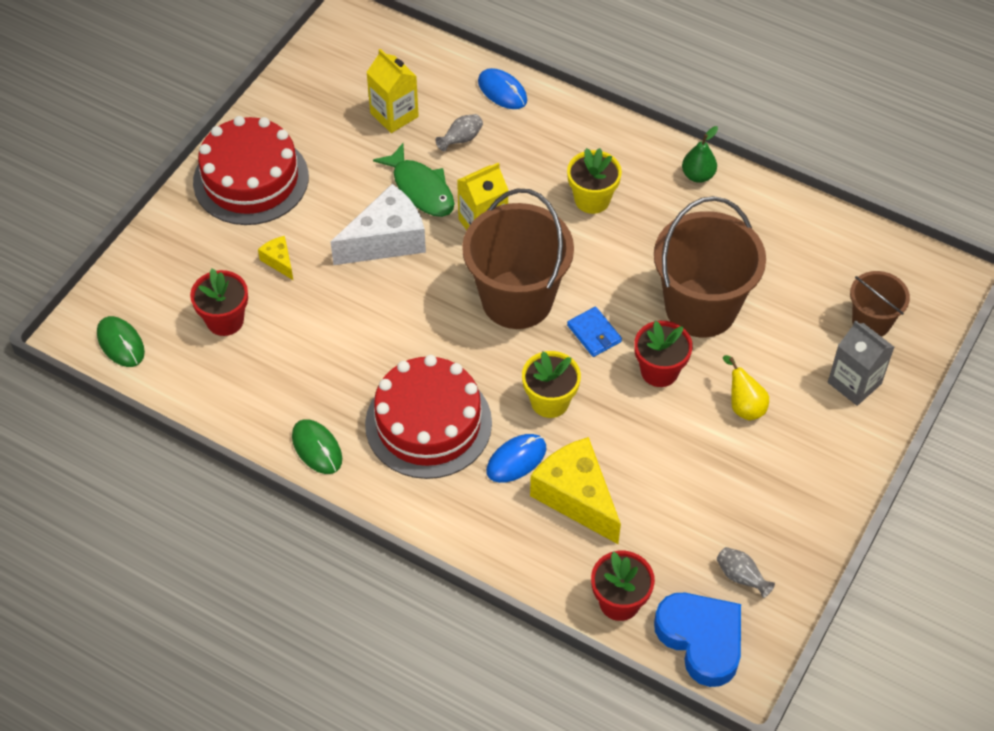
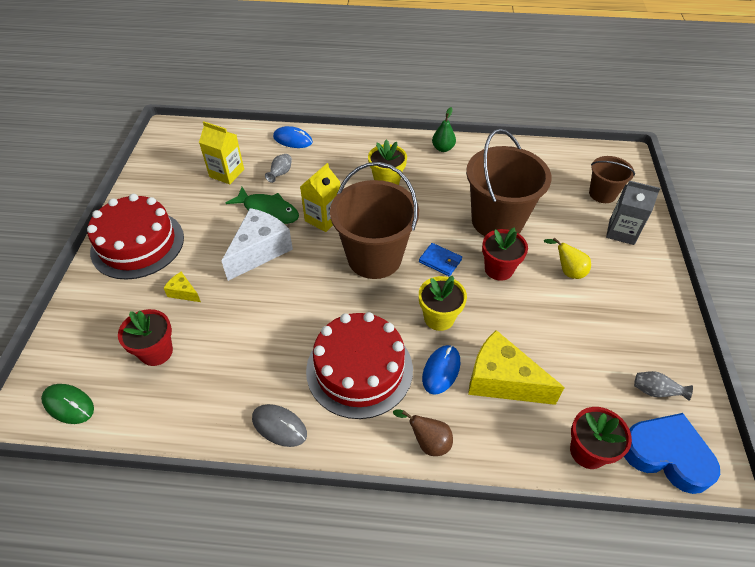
camera: 25 degrees left, 5 degrees down
(317, 448) = (279, 426): green mouse -> grey mouse
(458, 524) = (428, 442): none -> brown pear

